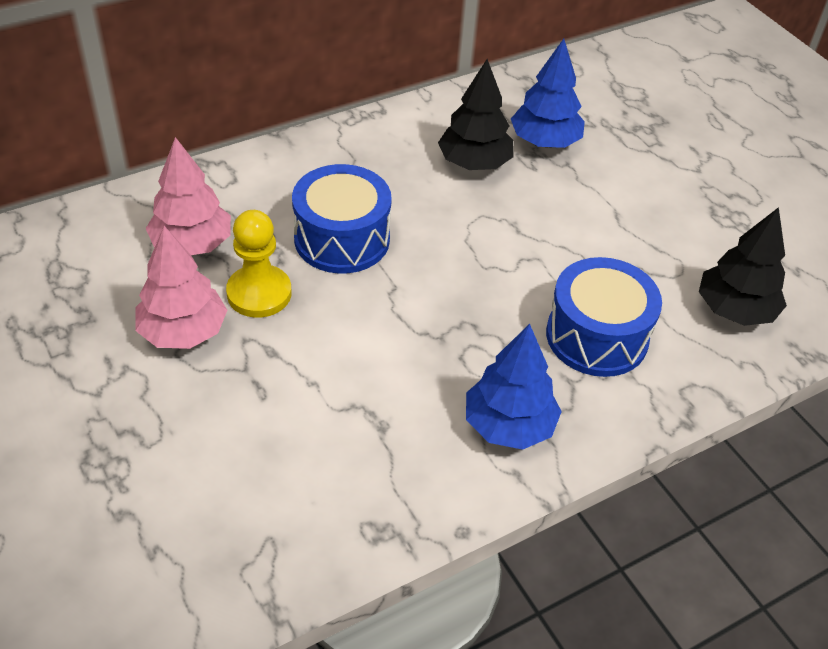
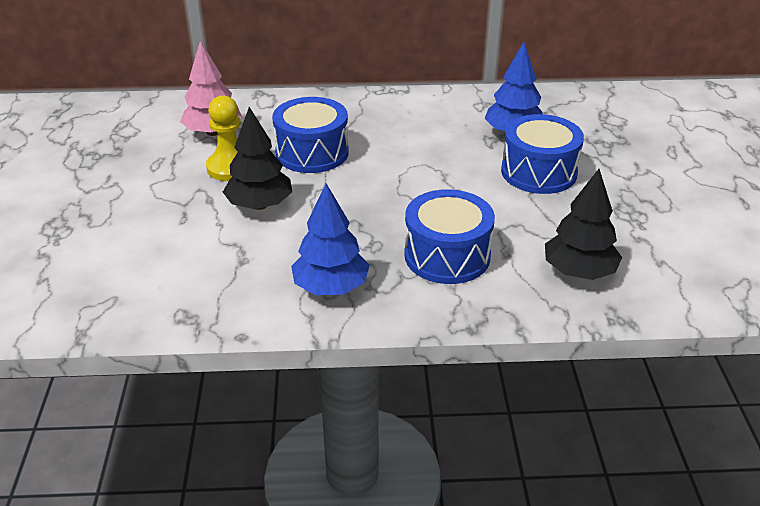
camera: 30 degrees right, 10 degrees down
(183, 332) = (165, 175): pink tree -> none
(474, 163) = (446, 133): black tree -> black tree (259, 205)
(608, 189) = (538, 172): none -> blue drum

